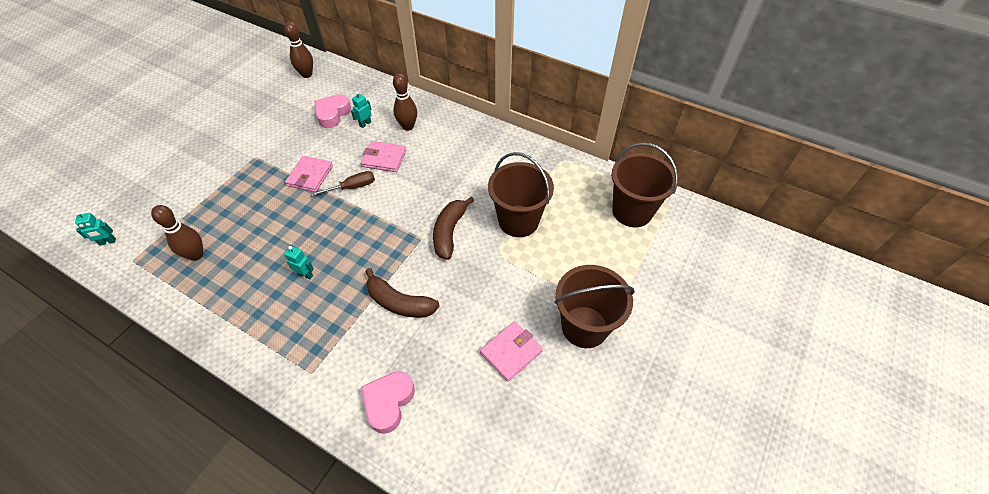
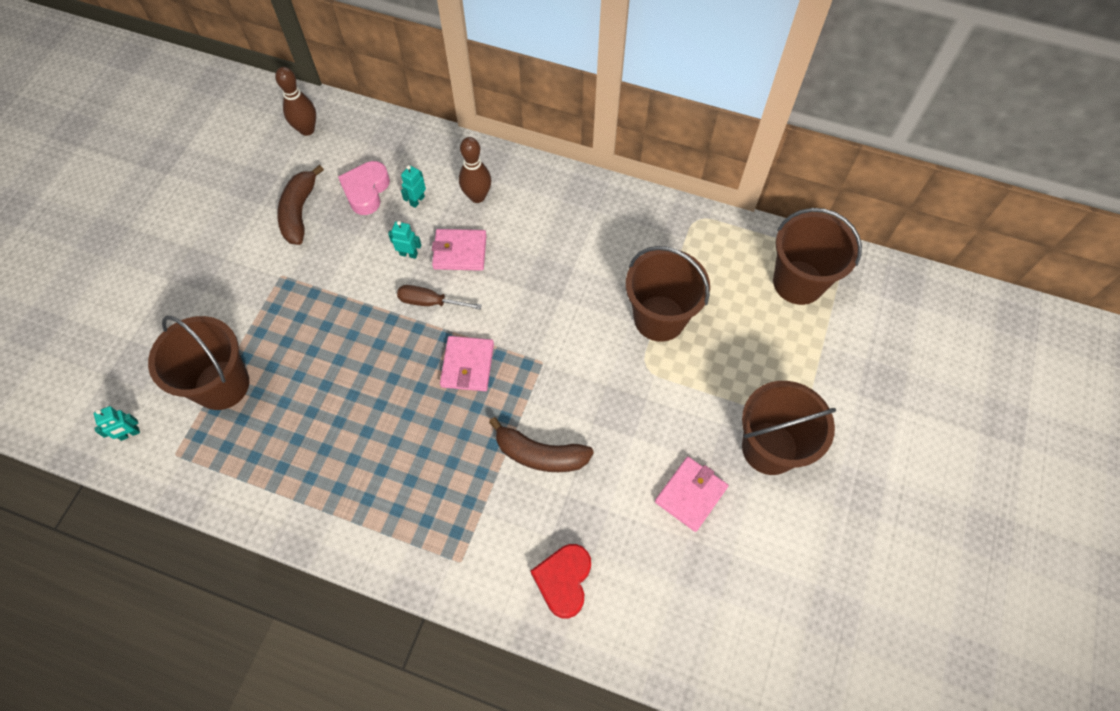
camera: 10 degrees left, 10 degrees up
(185, 219) = (222, 385): none -> brown bucket
(196, 255) = (257, 433): brown bowling pin -> none
(305, 274) = (410, 436): turquoise robot -> turquoise robot (408, 254)
(310, 176) = (367, 293): pink wallet -> pink wallet (467, 365)
(352, 187) = (430, 302): brown screwdriver -> brown screwdriver turned 135 degrees counterclockwise
(388, 402) = (563, 581): pink heart -> red heart
(449, 232) = (576, 347): brown banana -> brown banana (299, 212)

